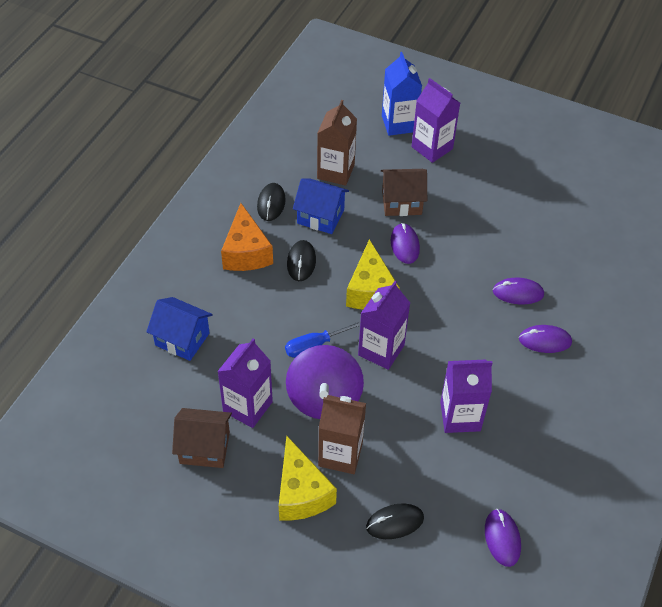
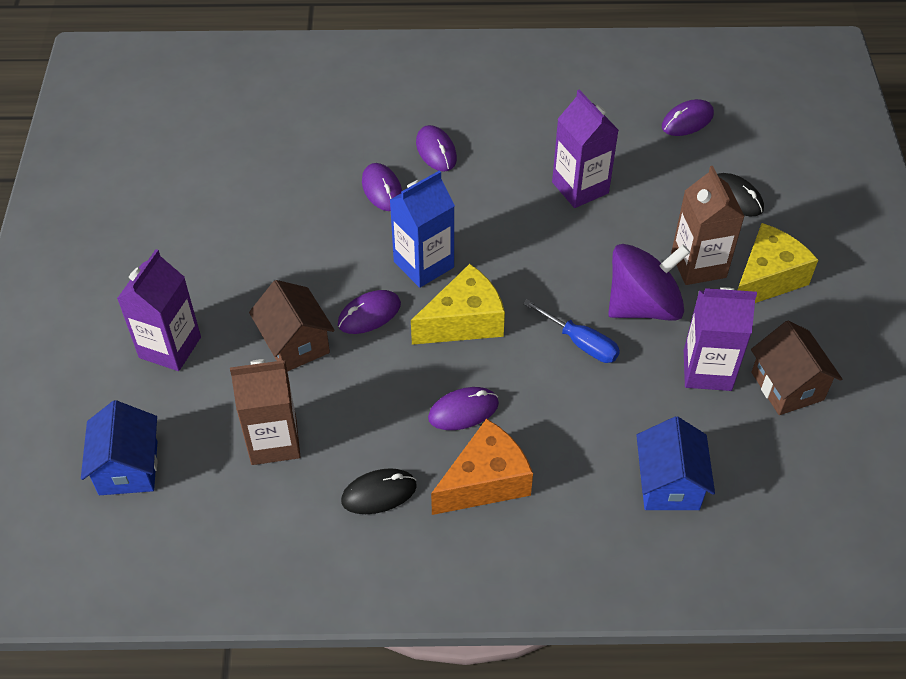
camera: 115 degrees left, 0 degrees up
(301, 262) = (463, 411): black mouse -> purple mouse
(320, 217) = (371, 423): blue house -> blue house (128, 468)
(381, 350) = (543, 280): purple carton -> none
(399, 124) = (134, 403): blue carton -> blue carton (423, 264)

